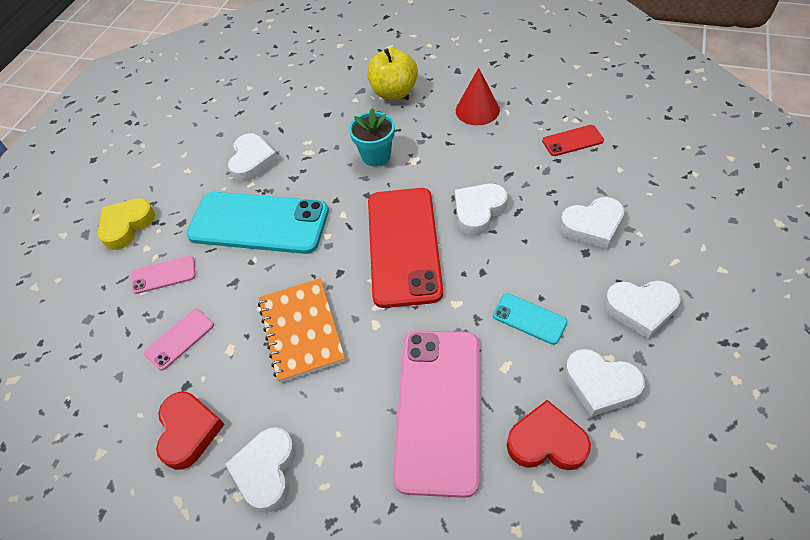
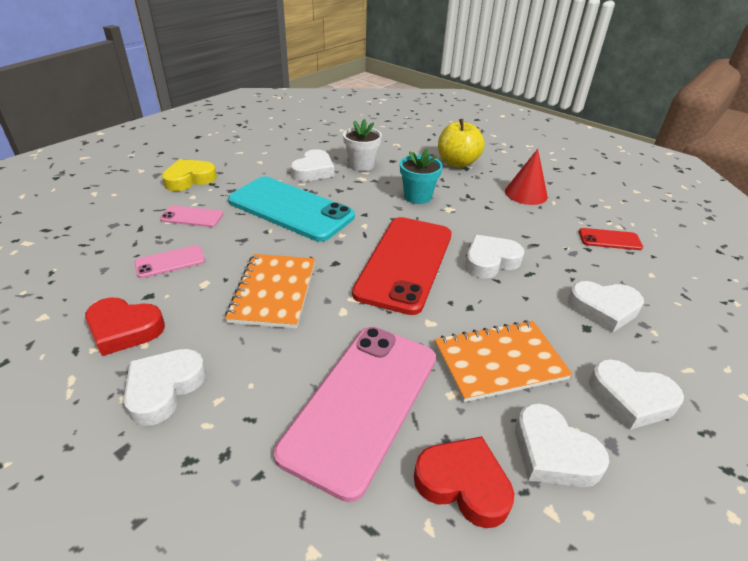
camera: 15 degrees right, 15 degrees down
(189, 431) = (124, 329): red heart -> red heart turned 90 degrees clockwise
(298, 133) = (361, 165): none -> white flower pot
(529, 319) = (499, 362): turquoise phone -> orange notebook

